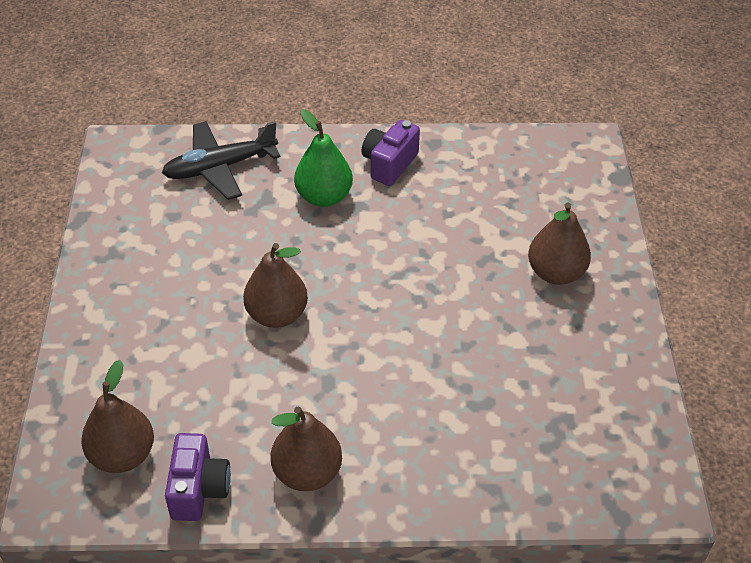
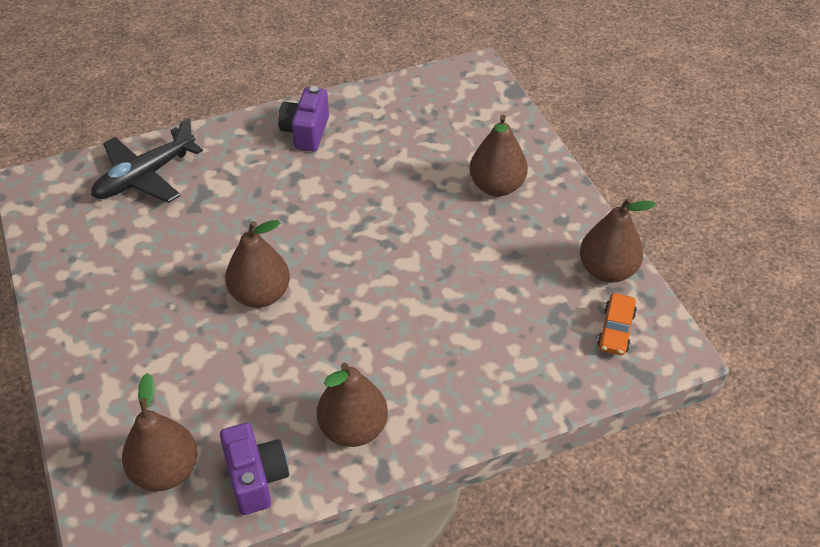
camera: 20 degrees left, 0 degrees up
(324, 197) = (258, 177): green pear -> none
(612, 459) = (616, 330): none -> orange car
(631, 394) = (607, 270): none -> brown pear

